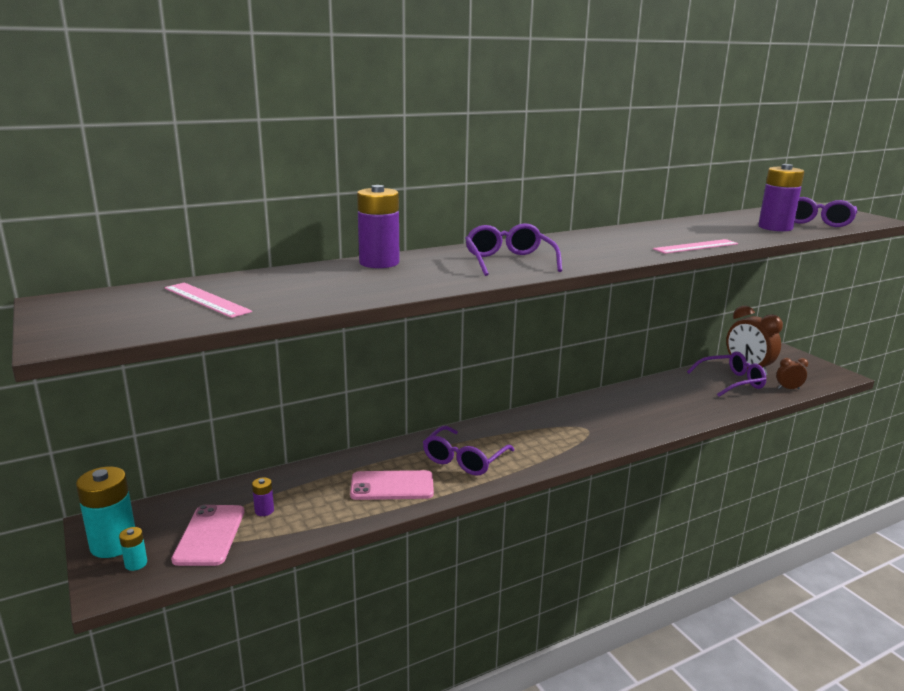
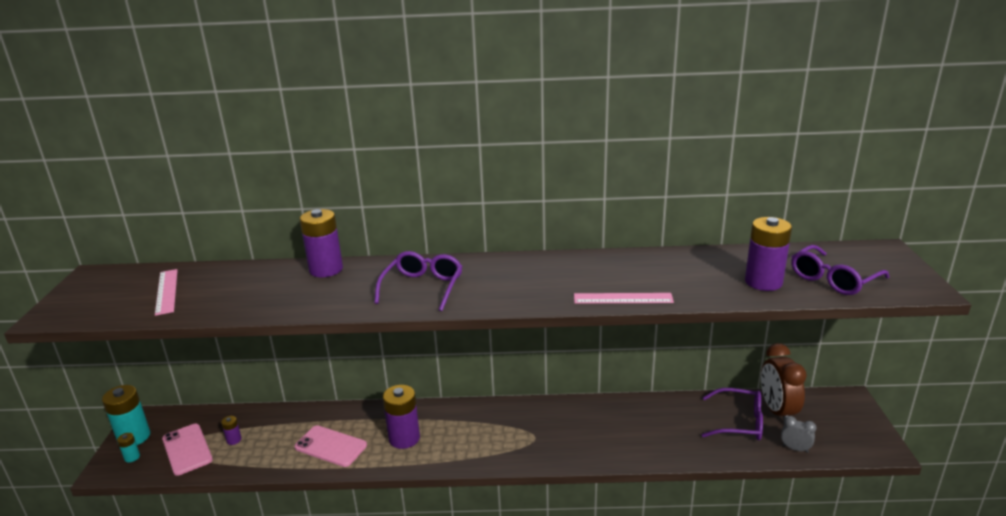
camera: 30 degrees right, 5 degrees up
(210, 535) = (187, 449): pink phone -> pink phone turned 60 degrees counterclockwise
(464, 460) = (404, 438): purple glasses -> purple battery
(788, 389) = (795, 449): brown clock -> grey clock

